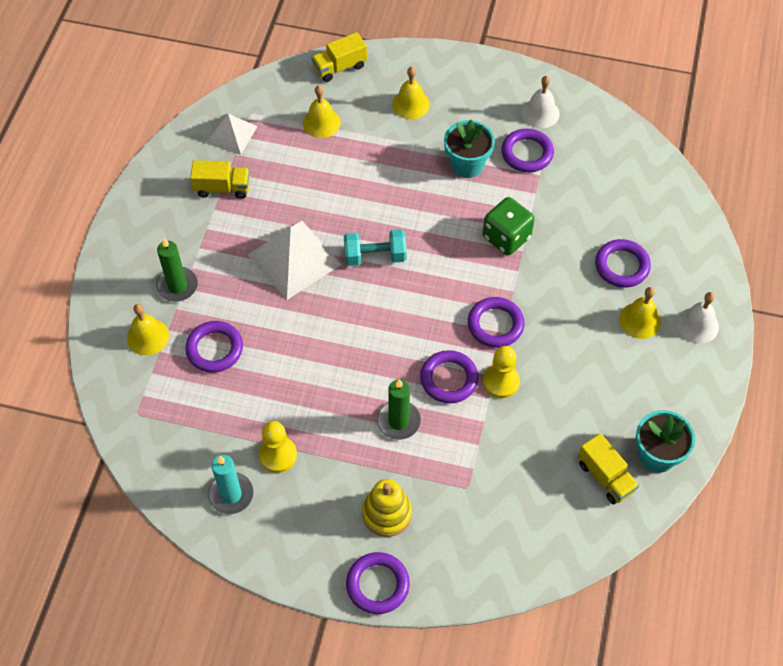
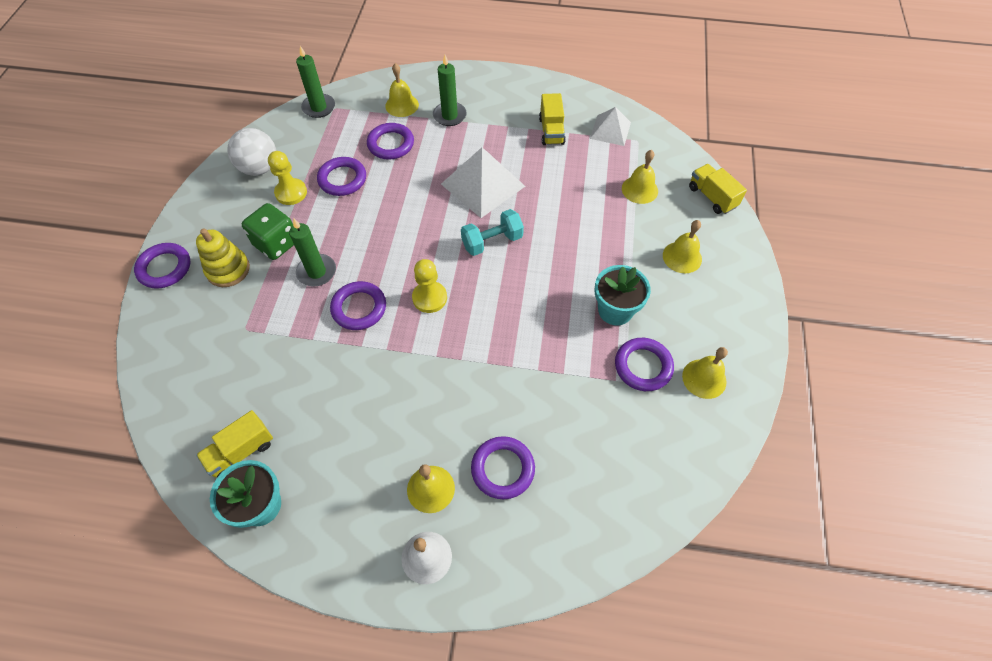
camera: 85 degrees right, 0 degrees up
(132, 432) = (319, 107): none -> green candle
(231, 494) = (259, 168): turquoise candle -> white ball
(375, 256) = (492, 242): turquoise dumbbell -> turquoise dumbbell turned 75 degrees clockwise
(495, 325) = (420, 344): purple ring -> purple ring (342, 179)
(501, 381) = (355, 352): yellow pawn -> yellow pawn (429, 298)
(506, 237) = (527, 350): green dice -> green dice (276, 243)
(540, 113) = (704, 378): white bell -> yellow bell

